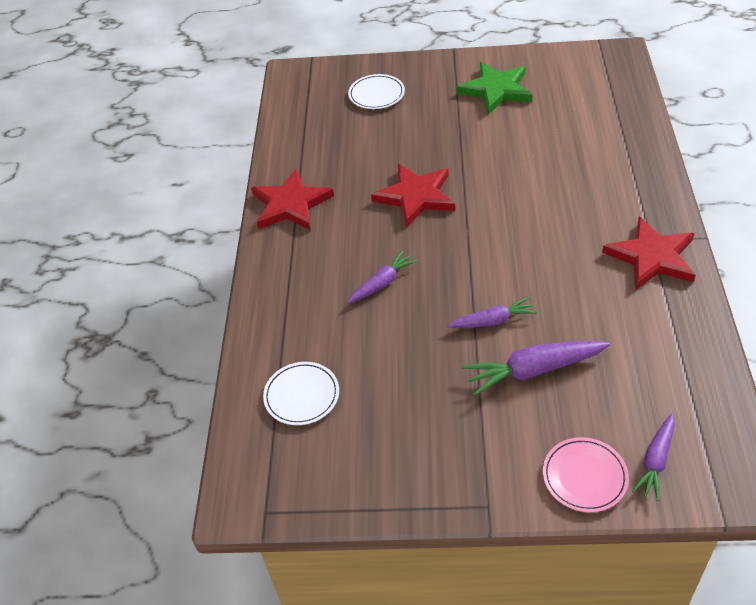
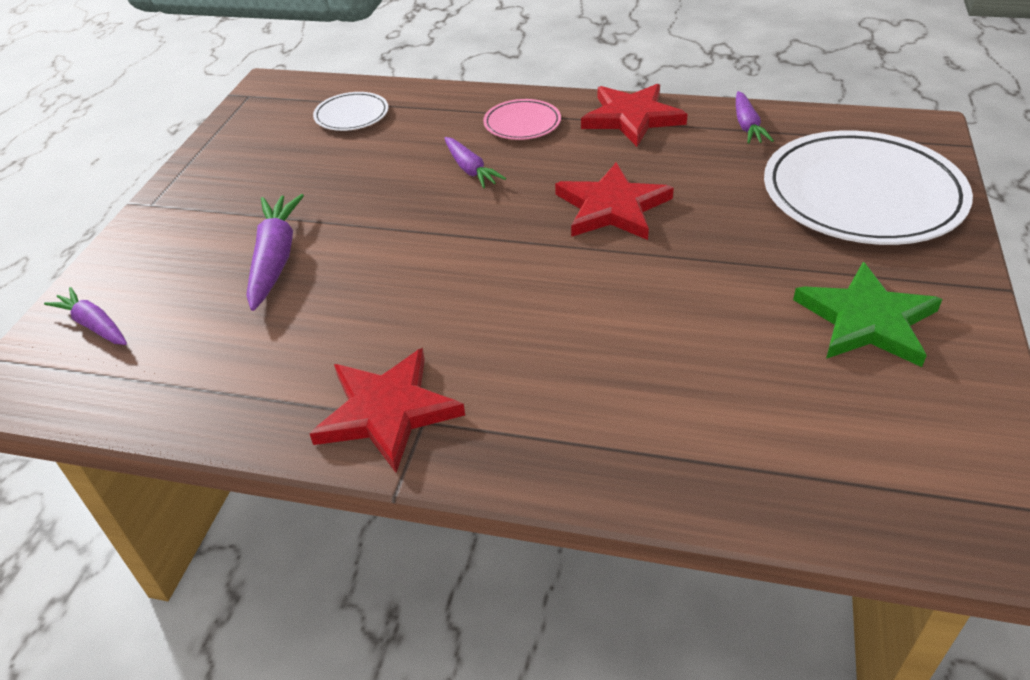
camera: 100 degrees right, 5 degrees down
(376, 94) = (862, 195): white plate -> white plate, size x2.17
(493, 321) = (365, 240): purple carrot -> purple carrot (747, 126)
(584, 476) = (124, 269): pink plate -> pink plate (522, 123)

